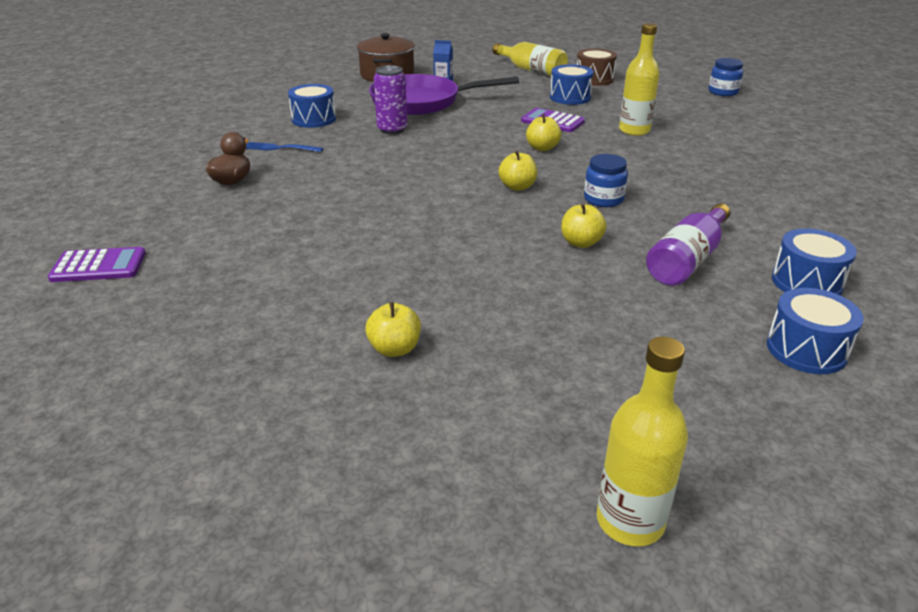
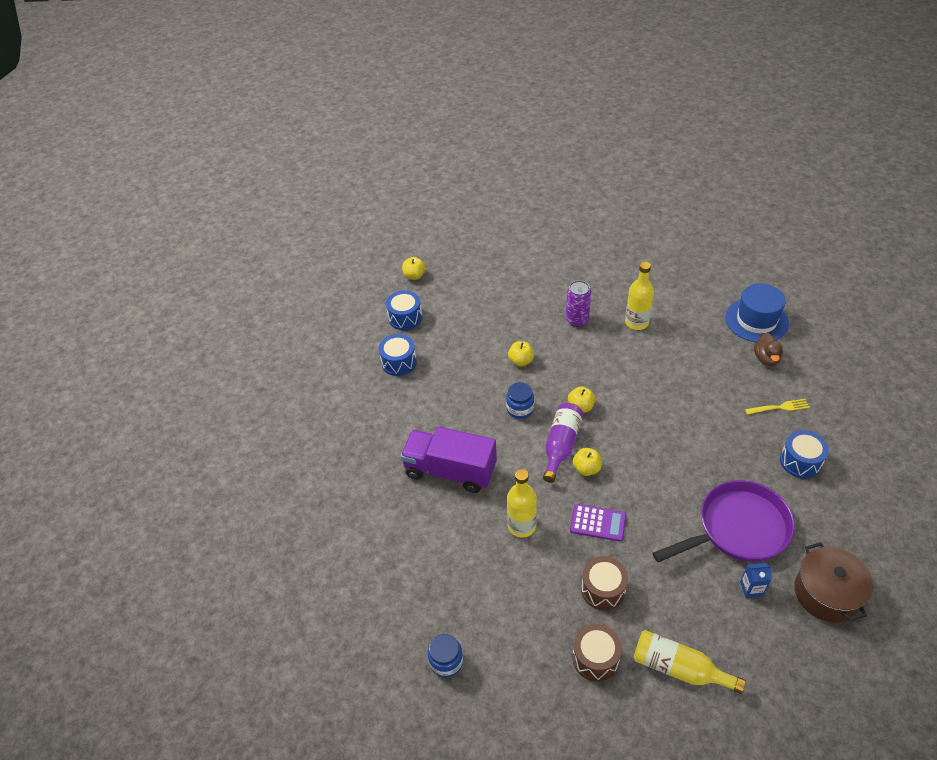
camera: 165 degrees right, 15 degrees up
(99, 266) = (749, 275): purple calculator -> none
(183, 215) = (756, 320): none -> blue hat
(280, 148) = (779, 407): blue fork -> yellow fork
(392, 129) = (722, 463): purple can -> purple can (577, 320)
(394, 349) = (575, 271): yellow apple -> yellow apple (414, 276)
(570, 97) = (603, 589): blue drum -> brown drum
(630, 521) = (467, 237): yellow bottle -> yellow bottle (636, 322)
(687, 260) = (460, 363): purple bottle -> purple bottle (561, 446)
(713, 171) = (450, 471): none -> purple truck

